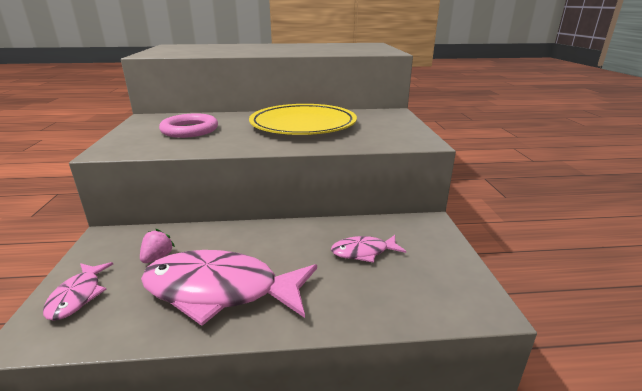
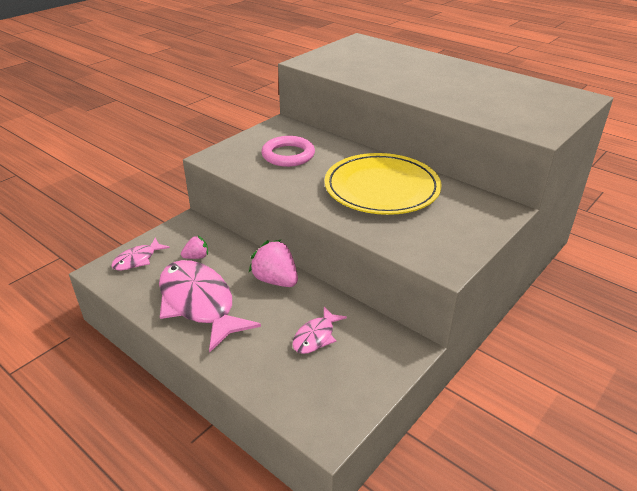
camera: 45 degrees right, 10 degrees up
(268, 235) = (275, 280): none -> pink strawberry
(363, 252) = (316, 336): pink fish -> pink fish turned 90 degrees counterclockwise

